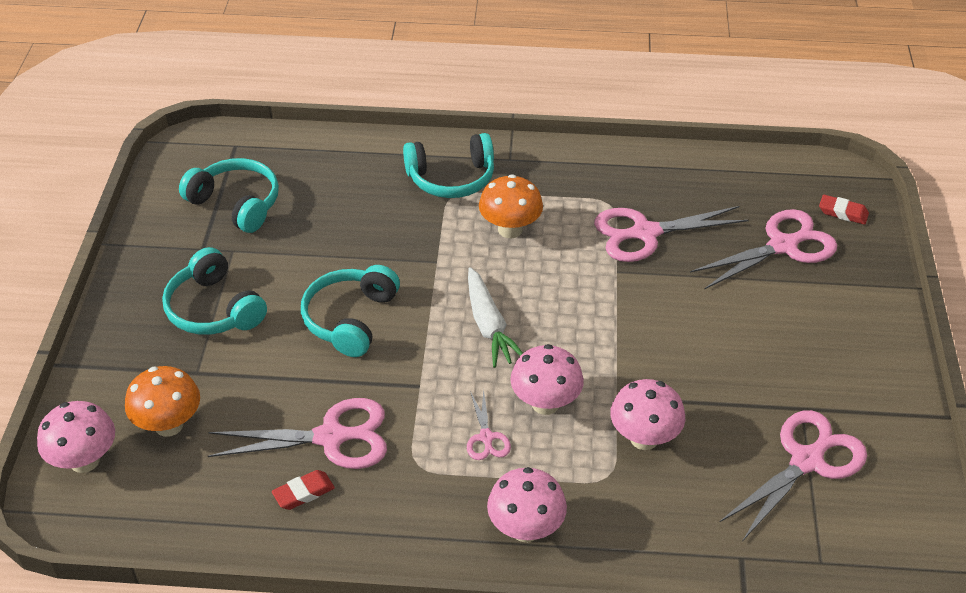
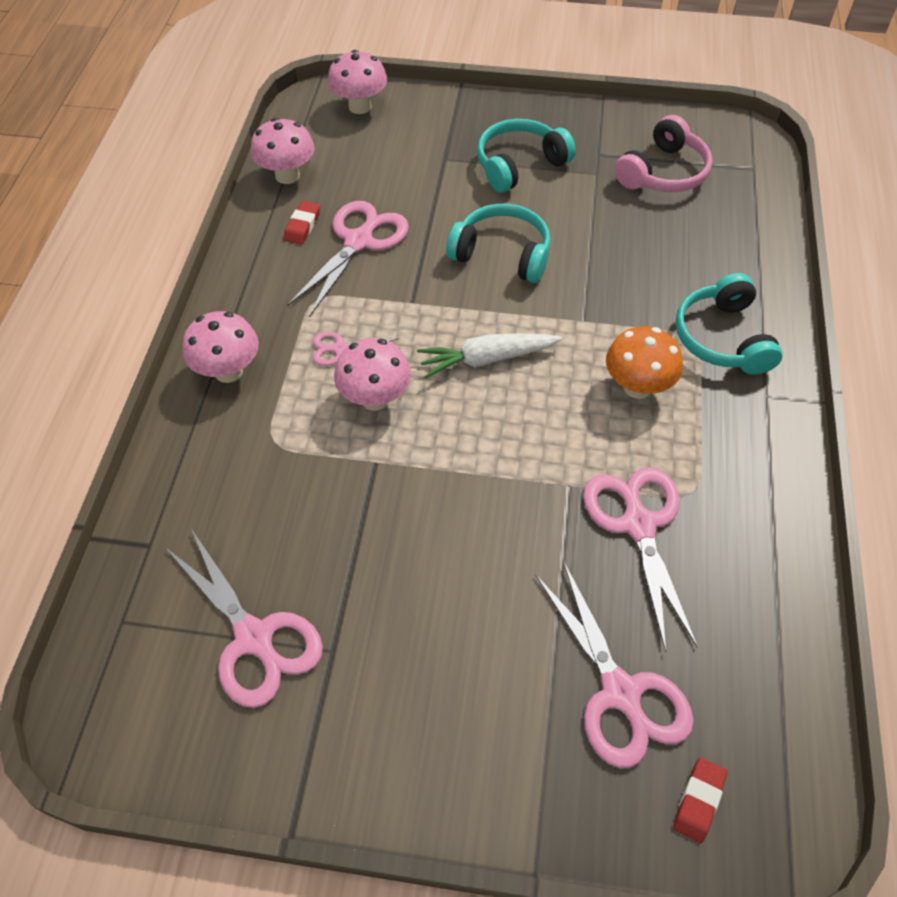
camera: 95 degrees right, 10 degrees up
(169, 425) = (388, 147): orange mushroom -> none
(236, 203) = (663, 172): turquoise headphones -> pink headphones
(303, 493) = (302, 226): red eraser -> red eraser turned 45 degrees clockwise
(331, 437) = (359, 242): pink scissors -> pink scissors turned 150 degrees counterclockwise
(644, 438) = (315, 479): pink mushroom -> pink mushroom (287, 175)

